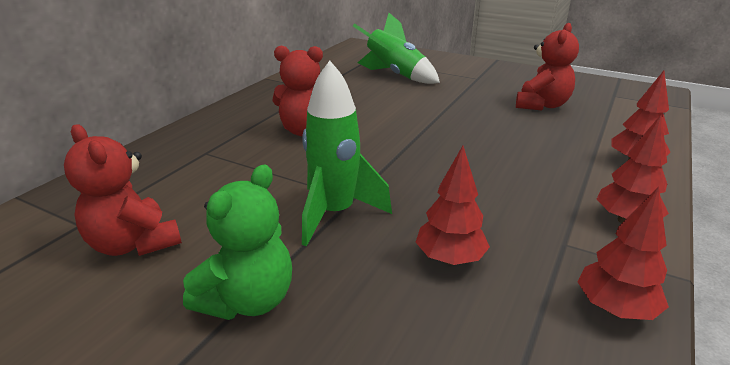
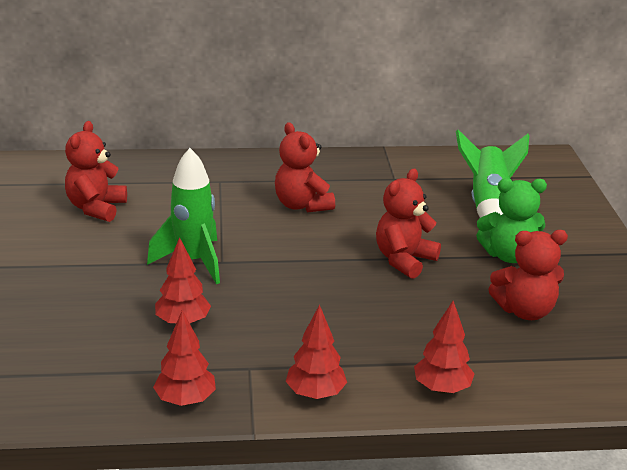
camera: 55 degrees right, 0 degrees up
(248, 300) = (81, 265): green teddy bear -> green teddy bear (508, 255)
(438, 120) = (404, 260): none -> red teddy bear

